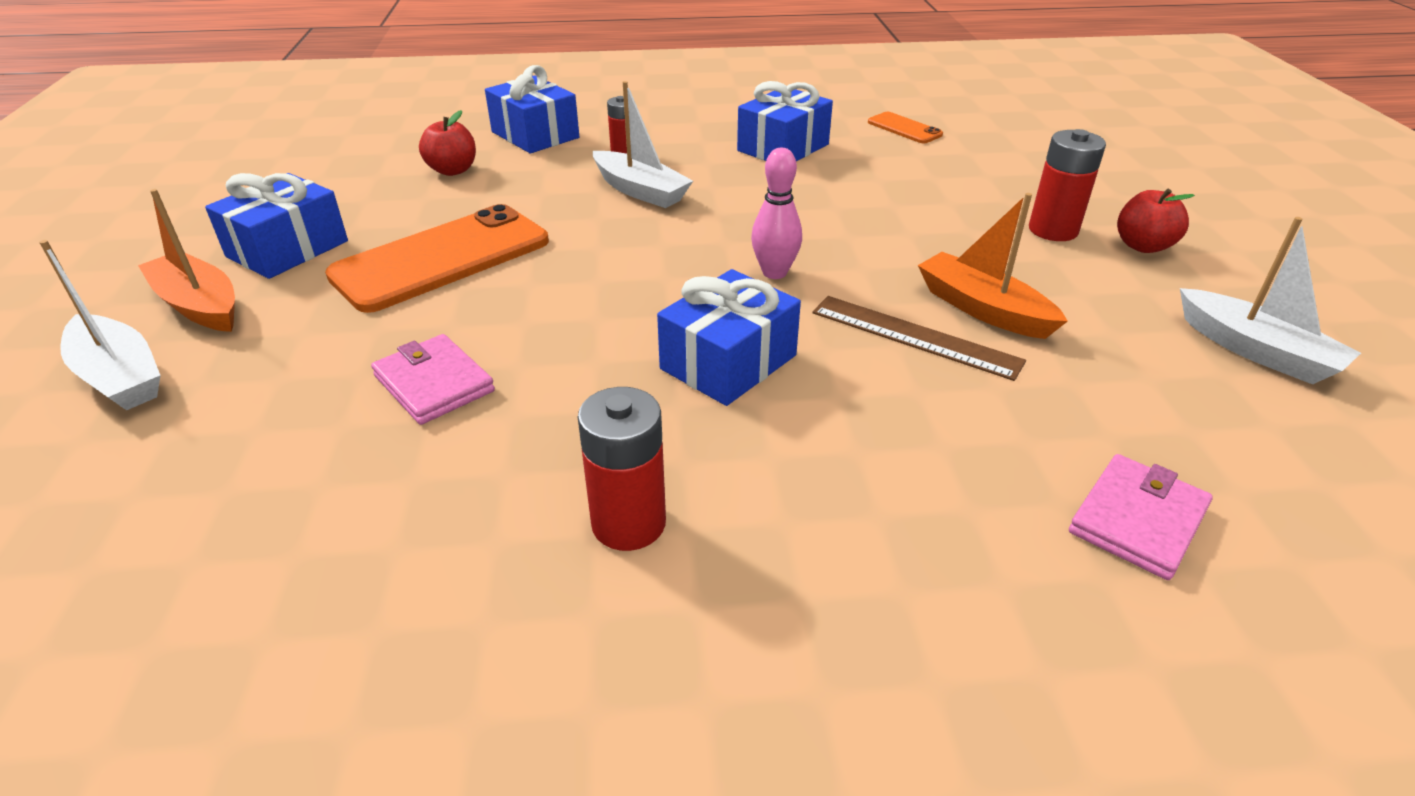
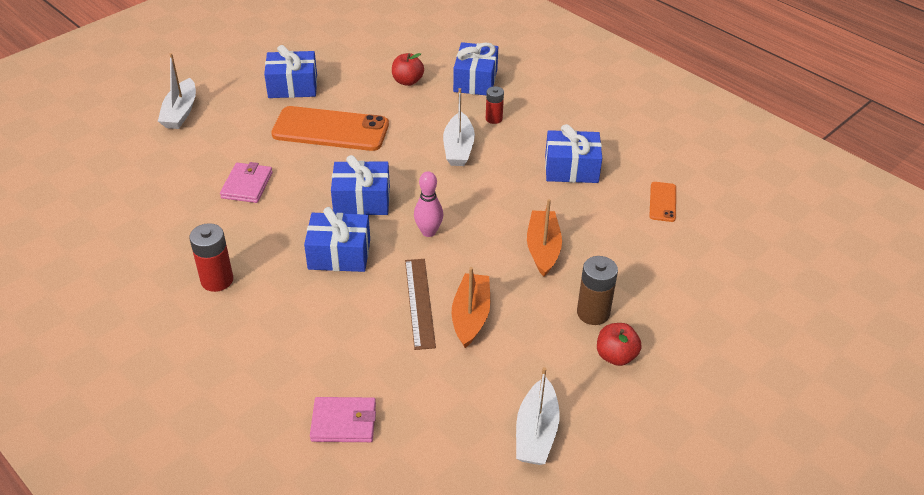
camera: 50 degrees right, 5 degrees up
(199, 305) = (235, 96): orange boat -> orange boat (543, 249)
(635, 295) = (362, 200): none -> blue gift
(1053, 230) = (593, 313): red battery -> brown battery

